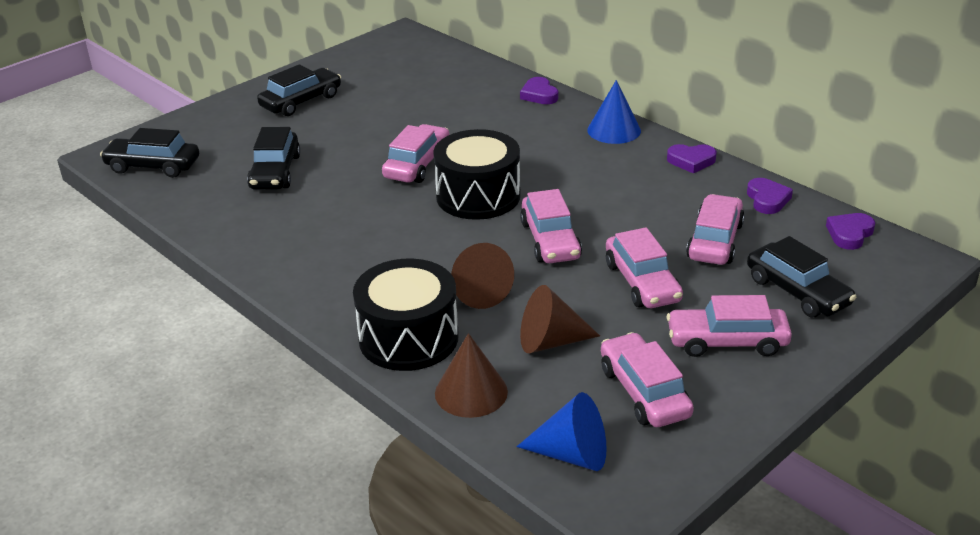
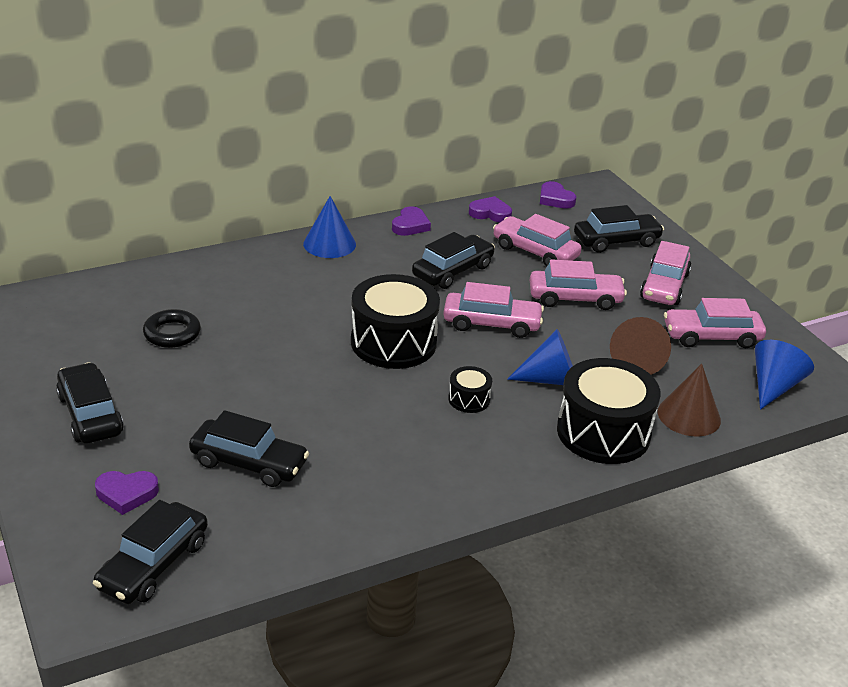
camera: 75 degrees left, 0 degrees up
(416, 251) = (469, 399): none -> black drum
(417, 164) = (307, 364): pink car -> none
(419, 101) = (172, 333): none -> black ring
(478, 292) = (551, 379): brown cone -> blue cone
(539, 95) = (226, 262): purple heart -> purple heart (126, 494)
(627, 201) = (452, 271): none -> black car

